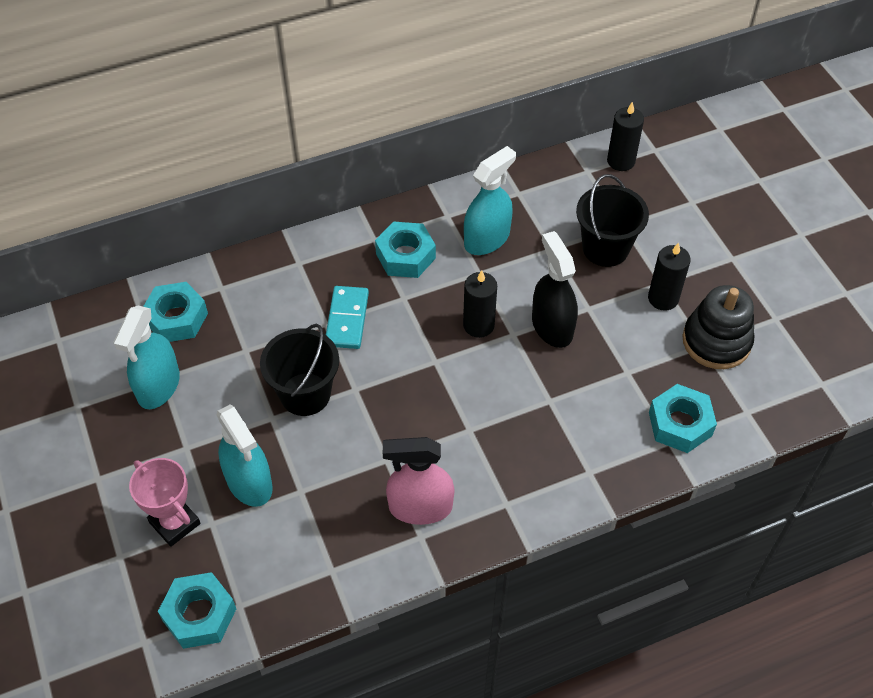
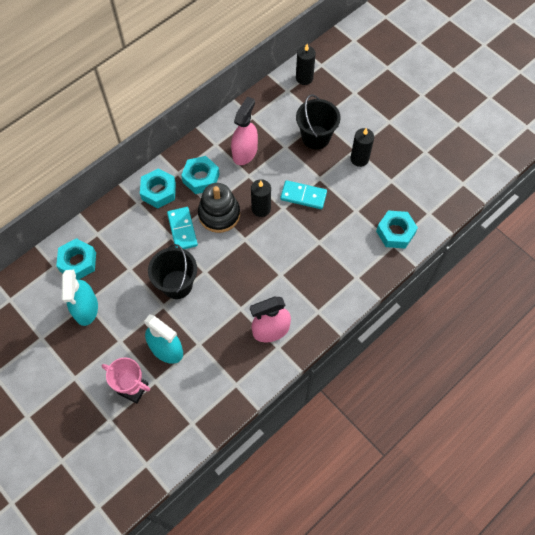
camera: 20 degrees left, 10 degrees up
(199, 615) = (171, 437): turquoise nut -> turquoise nut (159, 191)
(487, 239) = (245, 152): turquoise spray bottle -> pink spray bottle
(552, 326) = (303, 196): black spray bottle -> turquoise domino
(716, 341) = (398, 176): black stacking toy -> black stacking toy (219, 214)

